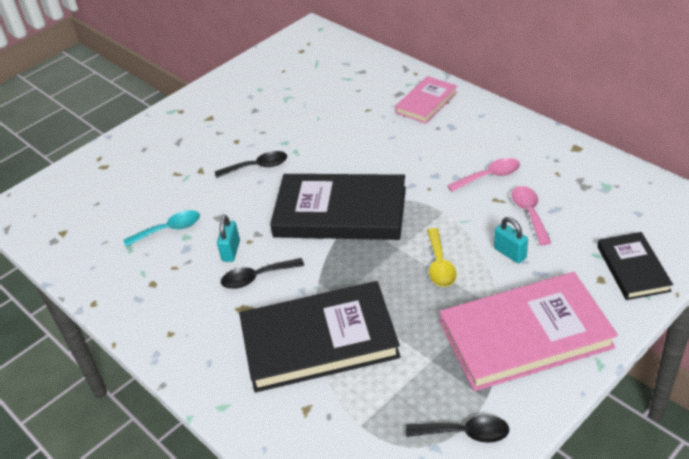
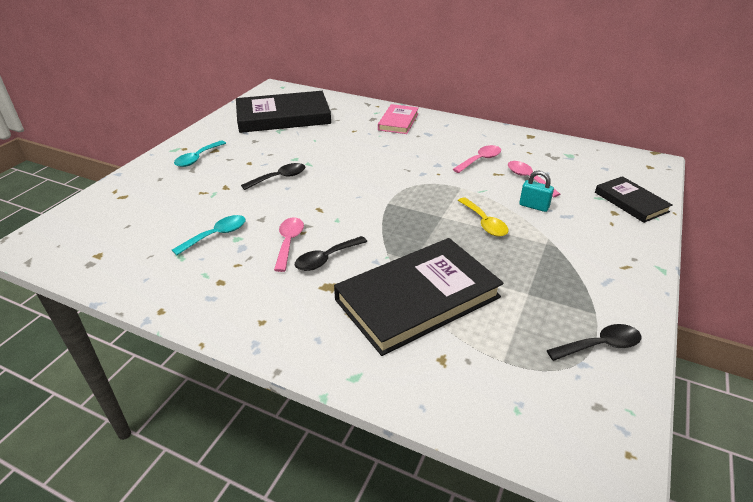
camera: 25 degrees left, 5 degrees down
(188, 127) = (197, 158): none -> turquoise spoon
(231, 251) = (289, 242): turquoise padlock -> pink spoon
(340, 212) = (374, 199): black book -> black book (283, 117)
(525, 335) = (590, 260): pink book -> none

